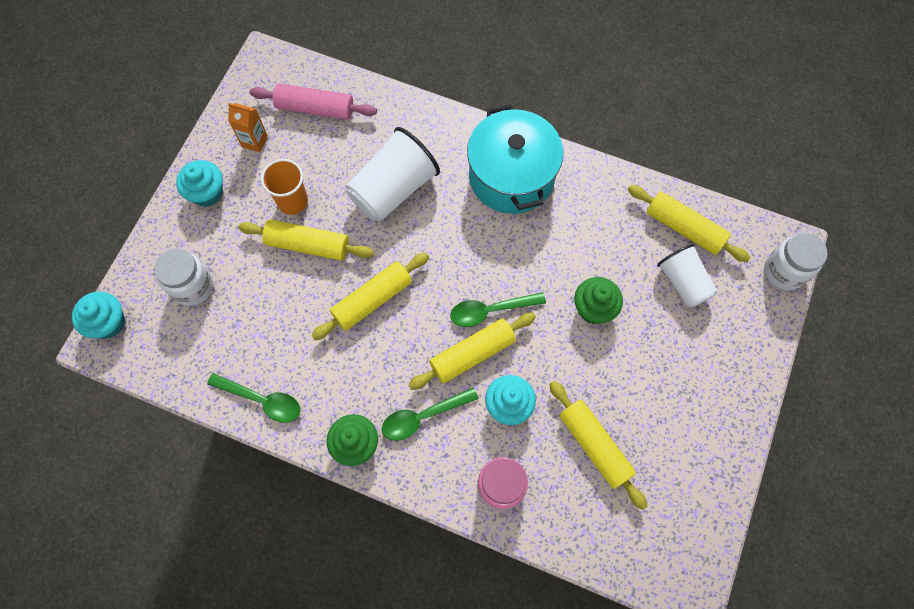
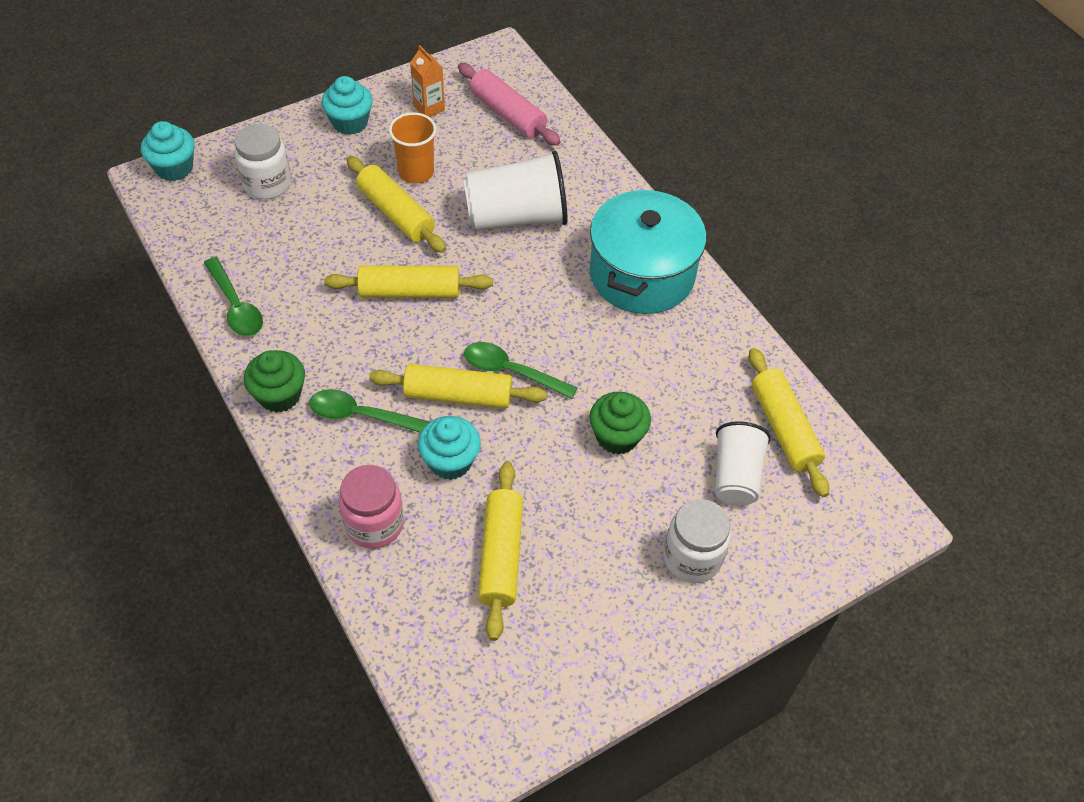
camera: 35 degrees right, 15 degrees down
(784, 271) = (863, 540): white jar -> white jar (692, 558)

